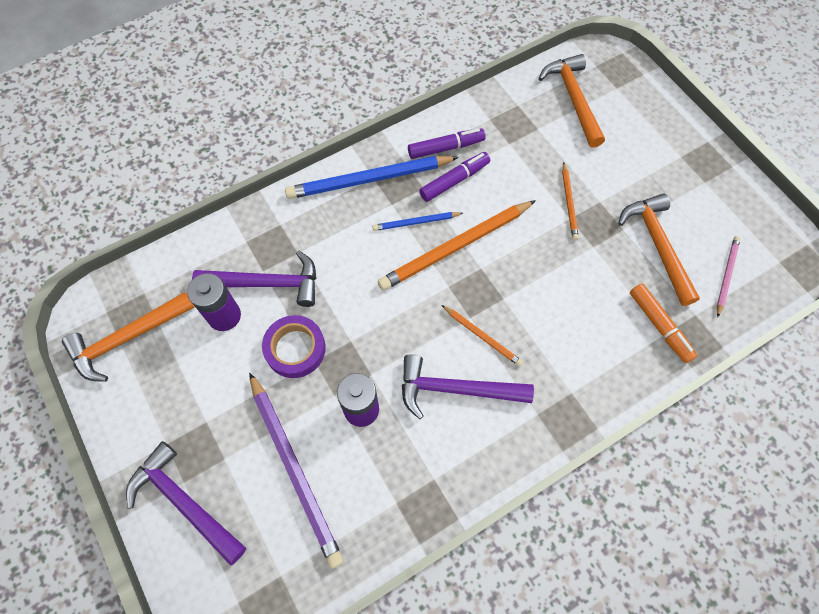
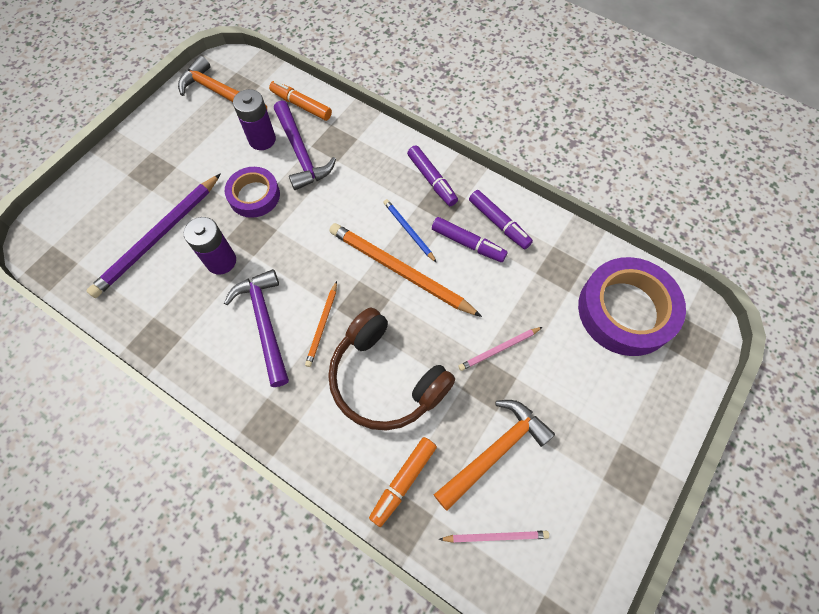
camera: 65 degrees right, 0 degrees up
(184, 502) = (113, 182): purple hammer -> none
(202, 260) = (301, 105): none -> orange marker
(369, 180) = (432, 180): blue pencil -> purple marker
(560, 302) = (385, 379): none -> brown headphones
(569, 203) = (499, 349): orange pencil -> pink pencil
(573, 99) = (625, 310): orange hammer -> purple tape

